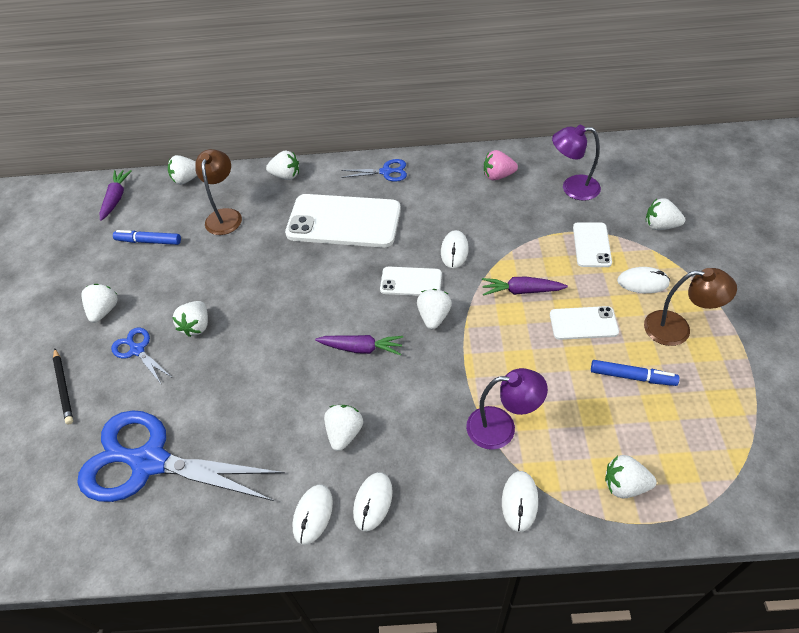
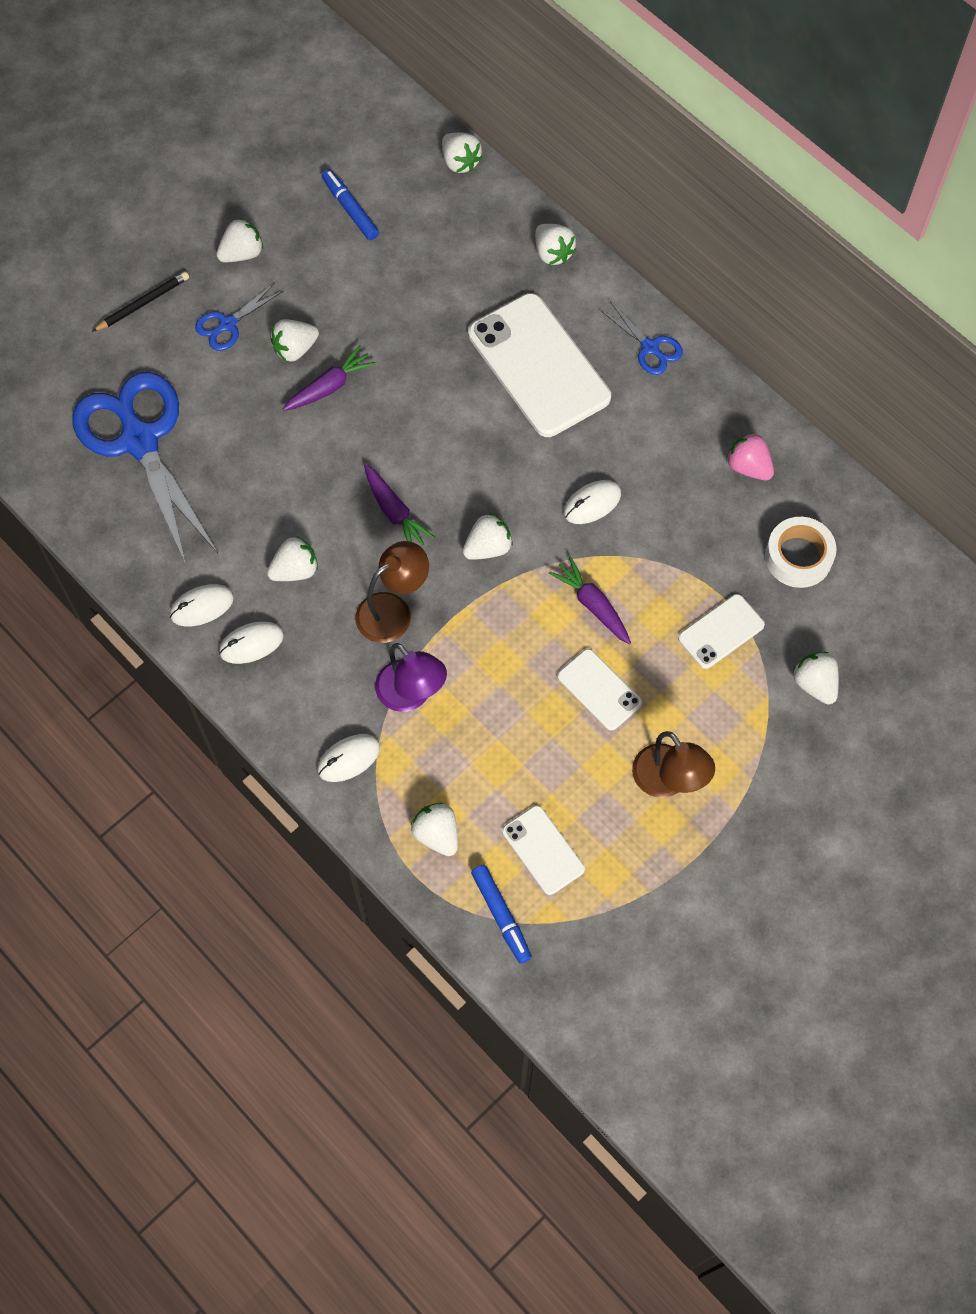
camera: 45 degrees right, 15 degrees up
(64, 387) = (143, 303): black pencil -> black pencil turned 150 degrees counterclockwise
(116, 198) = (375, 122): purple carrot -> purple carrot (330, 386)
(137, 350) = (228, 324): blue scissors -> blue scissors turned 135 degrees counterclockwise
(187, 179) = (460, 162): white strawberry -> white strawberry turned 150 degrees counterclockwise
(225, 216) = (445, 246): brown lamp -> brown lamp (393, 610)
(411, 282) = (513, 493): white phone -> white phone (543, 850)
(572, 188) = (798, 557): purple lamp -> white tape
(632, 377) = (567, 773): blue marker -> blue marker (501, 915)
(642, 282) = (708, 713): white mouse -> none

